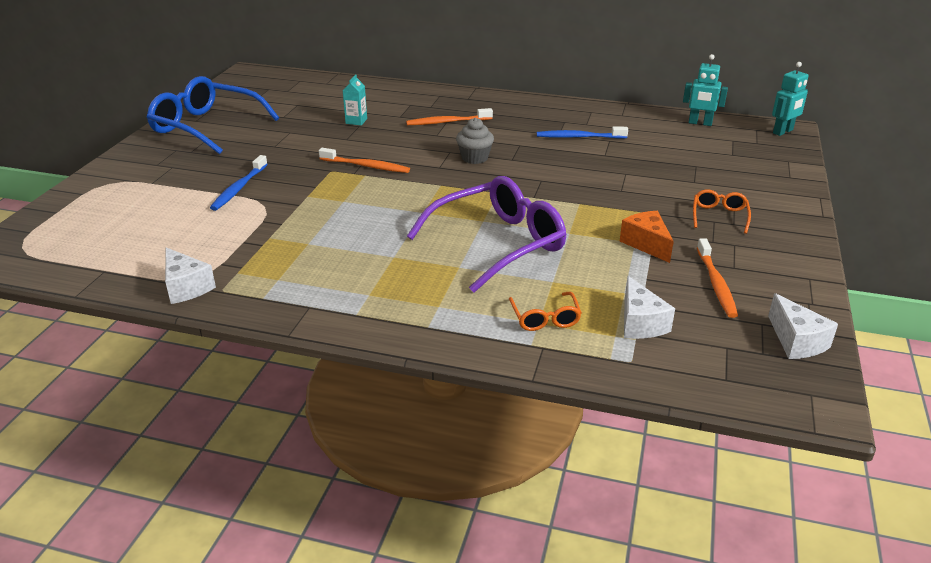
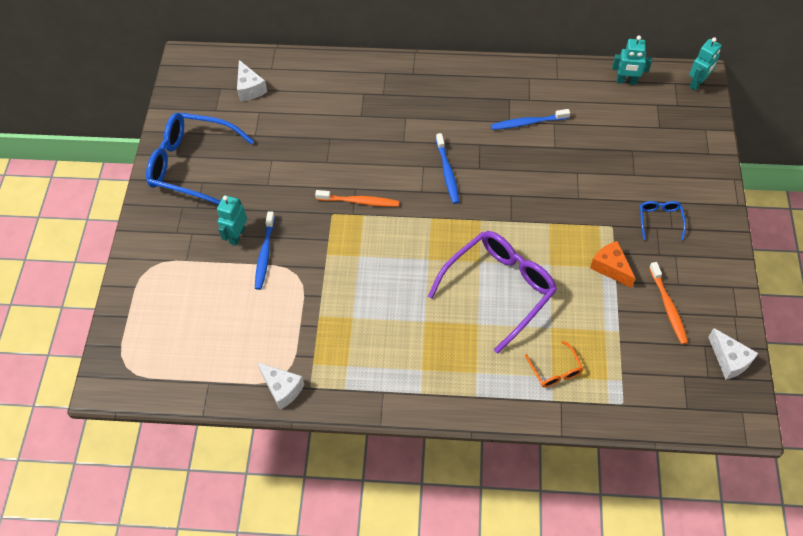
camera: 10 degrees left, 25 degrees up
(218, 173) = (237, 236): none -> turquoise robot
(356, 121) = (324, 131): turquoise carton -> none
(447, 122) = (407, 118): orange toothbrush -> none
(474, 158) = (447, 172): grey cupcake -> blue toothbrush
(640, 323) = (622, 362): white cheese -> white cheese (250, 88)
(719, 216) = (660, 220): orange glasses -> blue glasses

